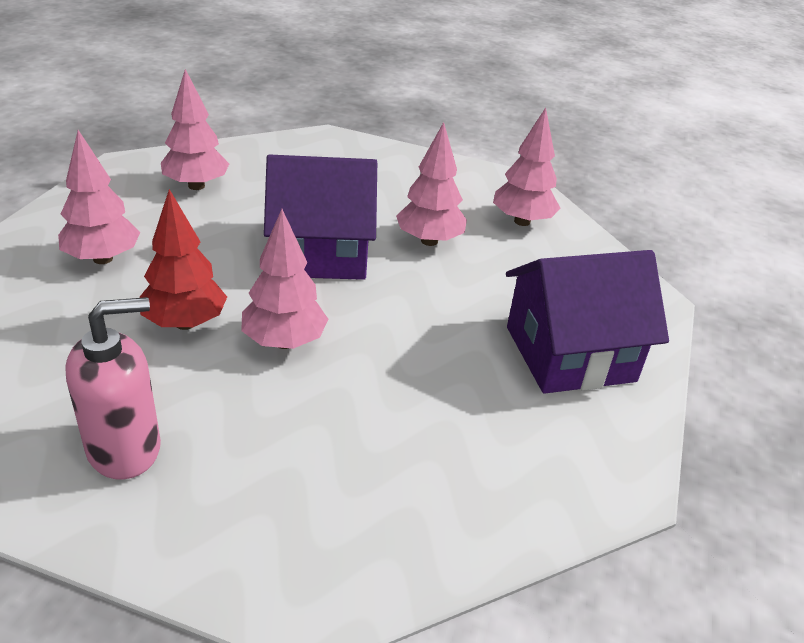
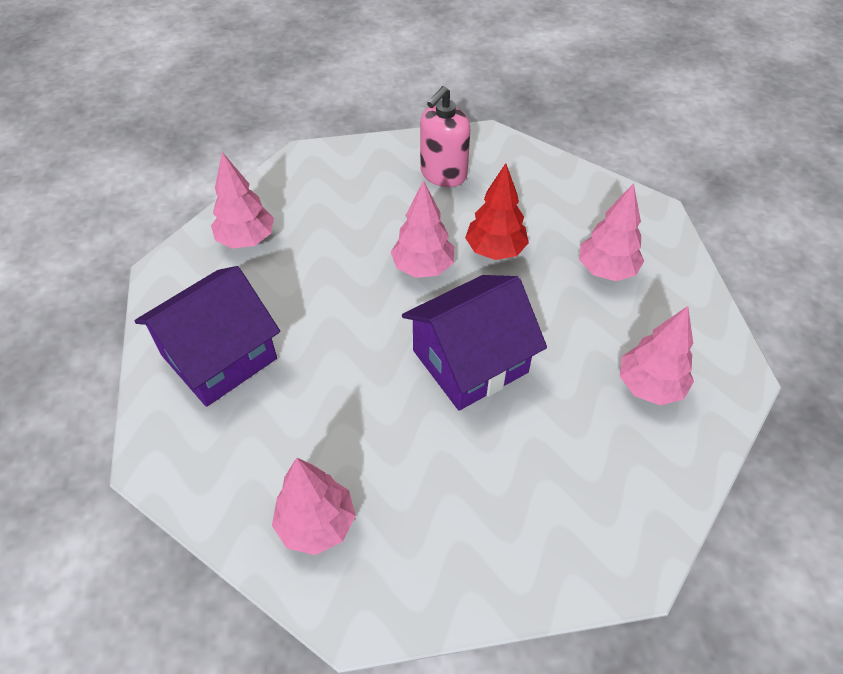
camera: 155 degrees right, 15 degrees up
(429, 241) = (392, 431): pink tree -> pink tree (246, 240)

